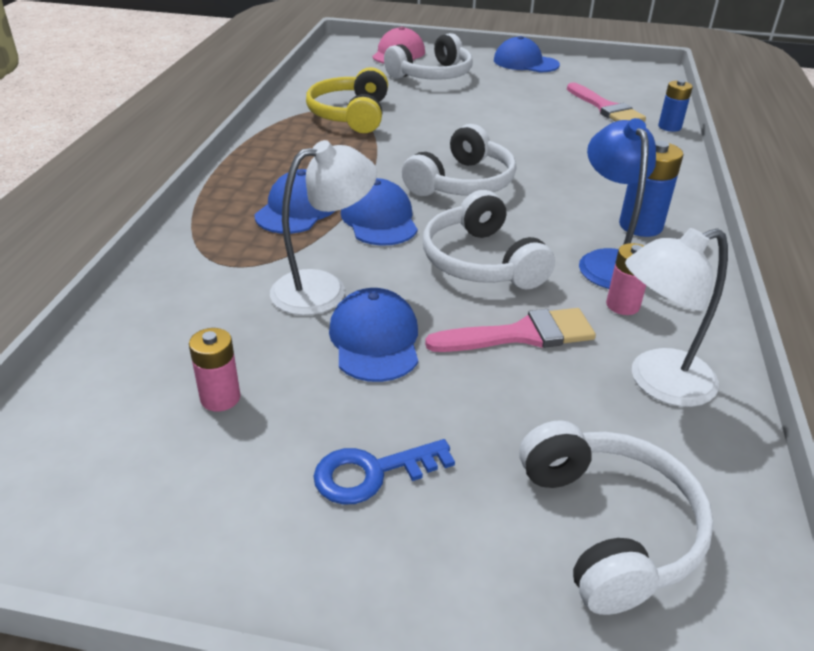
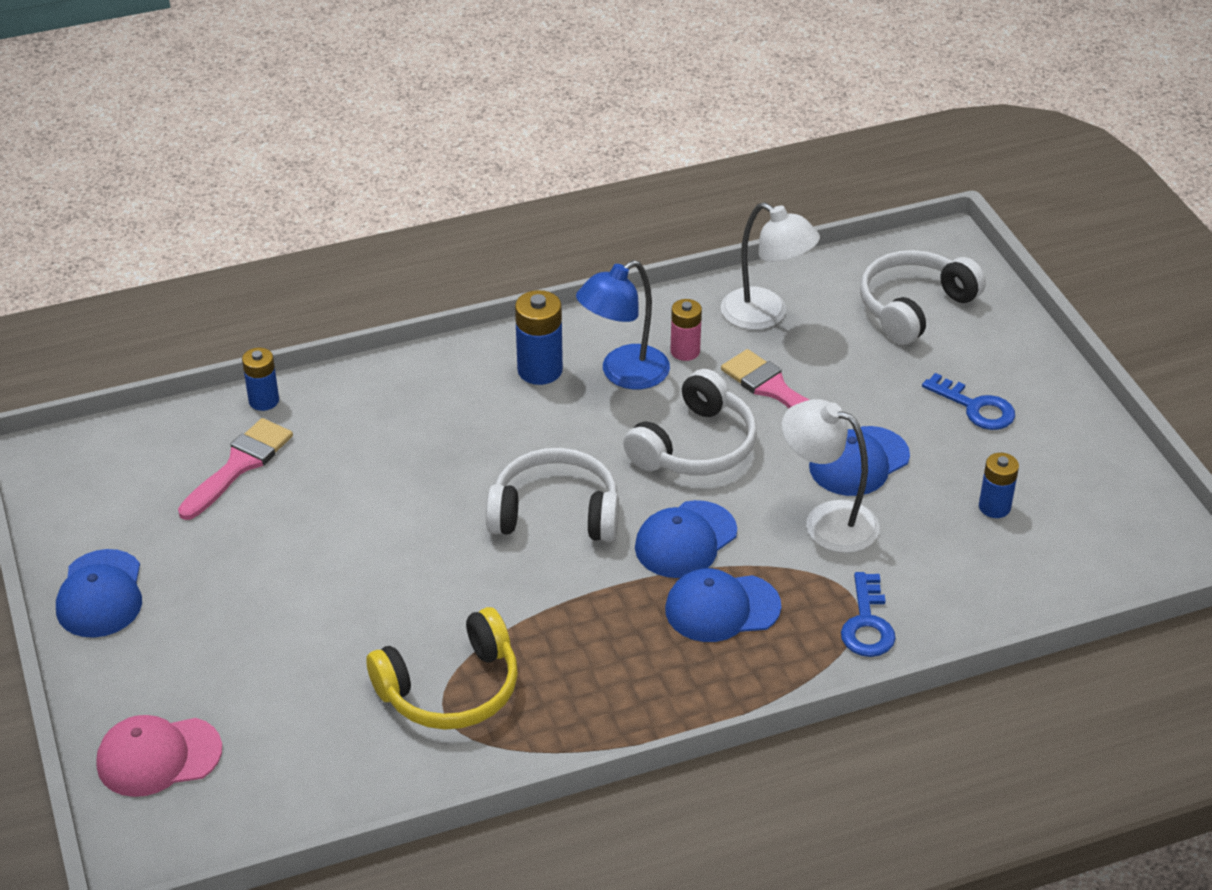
camera: 120 degrees left, 5 degrees up
(199, 259) = (867, 624): none -> blue key
(220, 398) = (994, 507): pink battery -> blue battery
(432, 75) = (231, 674): white headphones -> none

